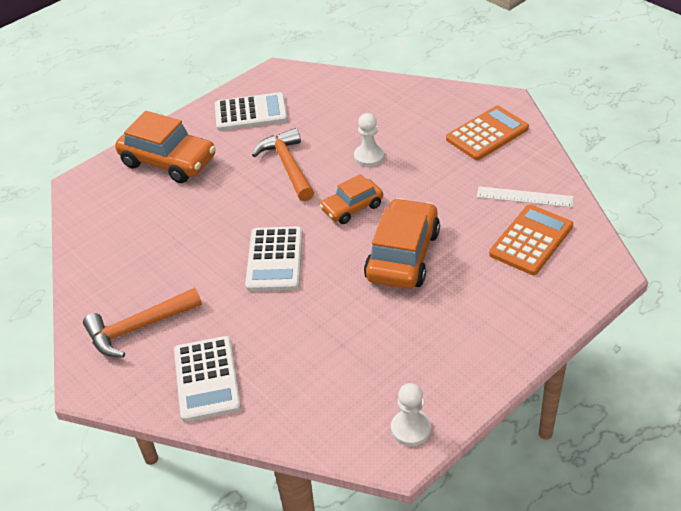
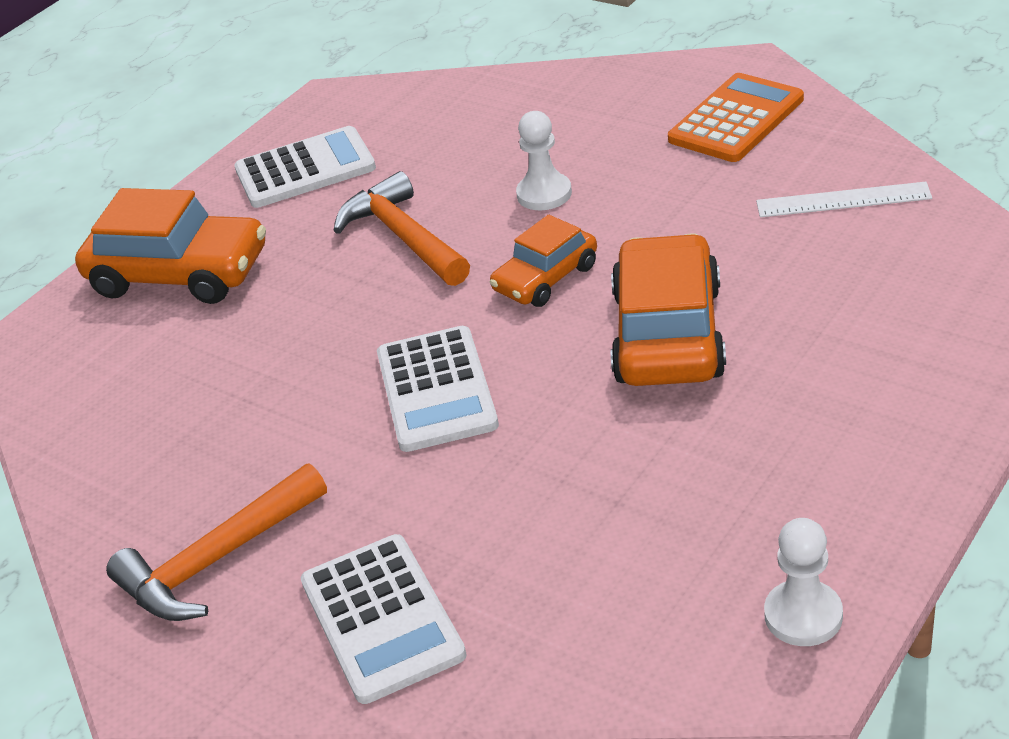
camera: 10 degrees left, 5 degrees down
(531, 240) = (884, 263): orange calculator -> none

